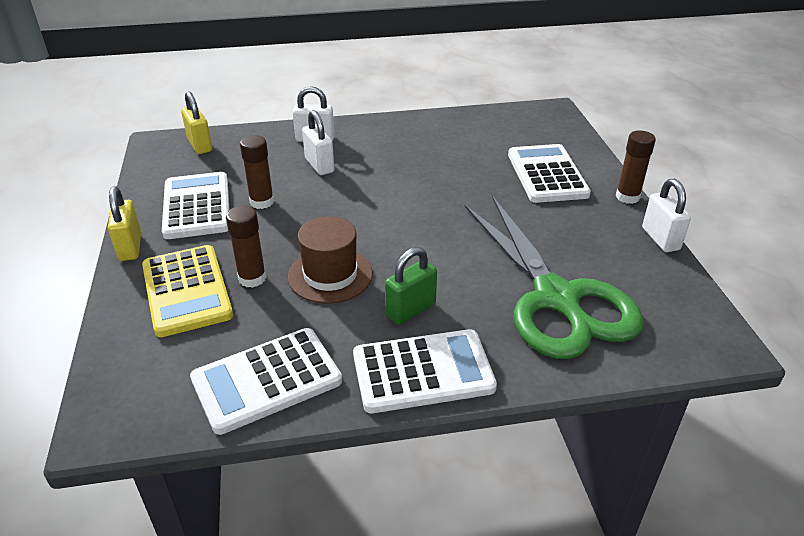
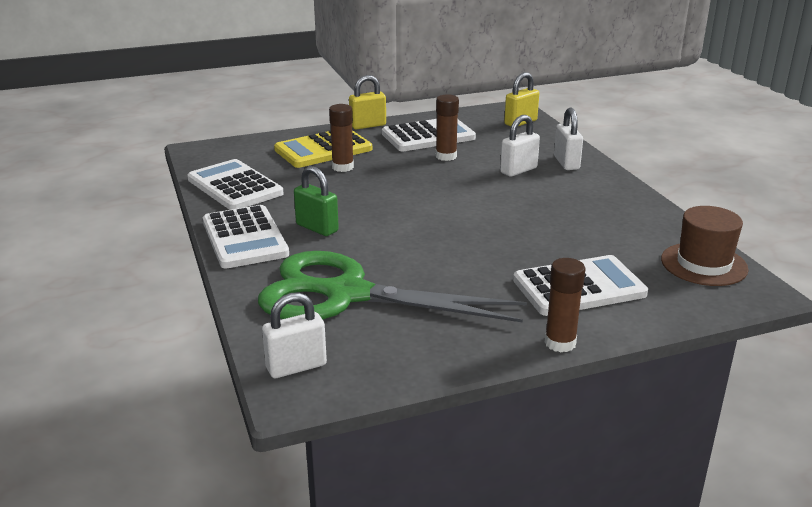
camera: 80 degrees right, 10 degrees down
(330, 275) = (354, 193): brown hat -> brown hat (704, 264)
(556, 298) = (346, 294): green scissors -> green scissors turned 45 degrees clockwise
(660, 239) = (475, 363): white padlock -> white padlock (296, 367)

